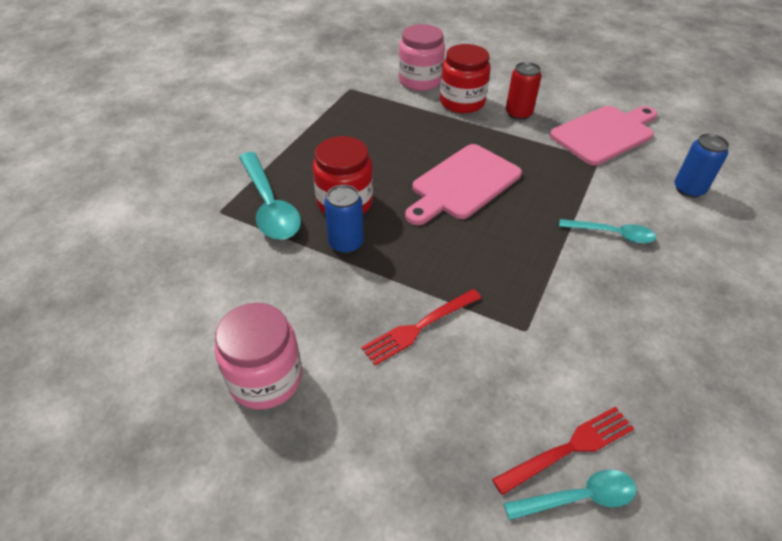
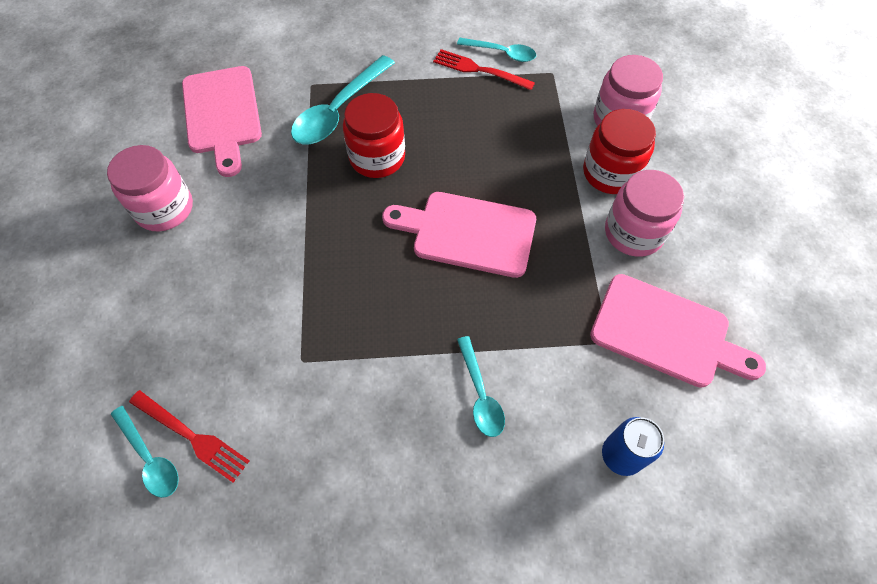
camera: 60 degrees right, 15 degrees up
(186, 287) = (222, 115): none -> pink cutting board
(306, 101) = (502, 53): none -> turquoise spoon
(346, 243) = (327, 184): blue can -> none
(419, 327) = (261, 280): red fork -> red fork (479, 70)
(518, 114) = (633, 232): red can -> pink jar

